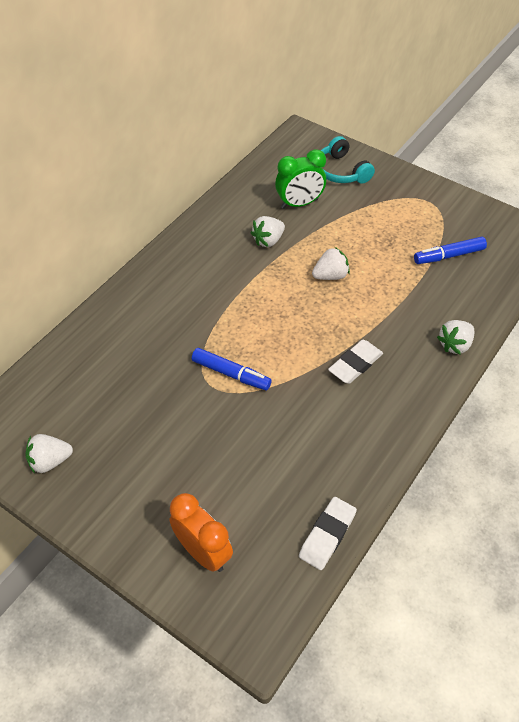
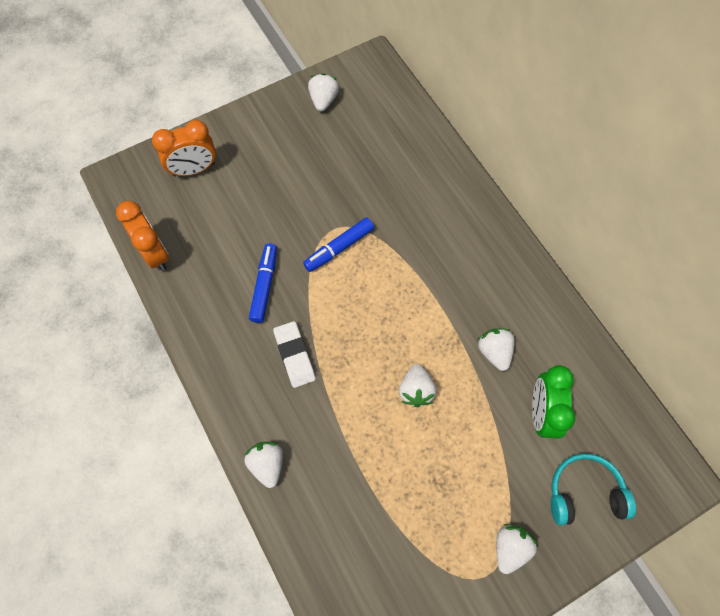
camera: 115 degrees right, 15 degrees up
(327, 535) = (155, 253): white eraser -> orange clock
(404, 195) = (510, 548): none -> white strawberry
(448, 256) = (387, 539): blue marker -> blue marker (264, 286)

